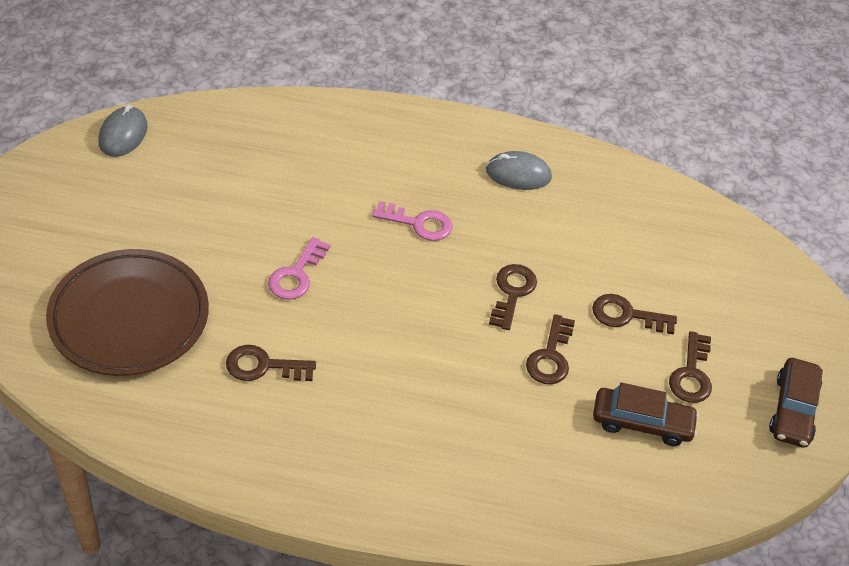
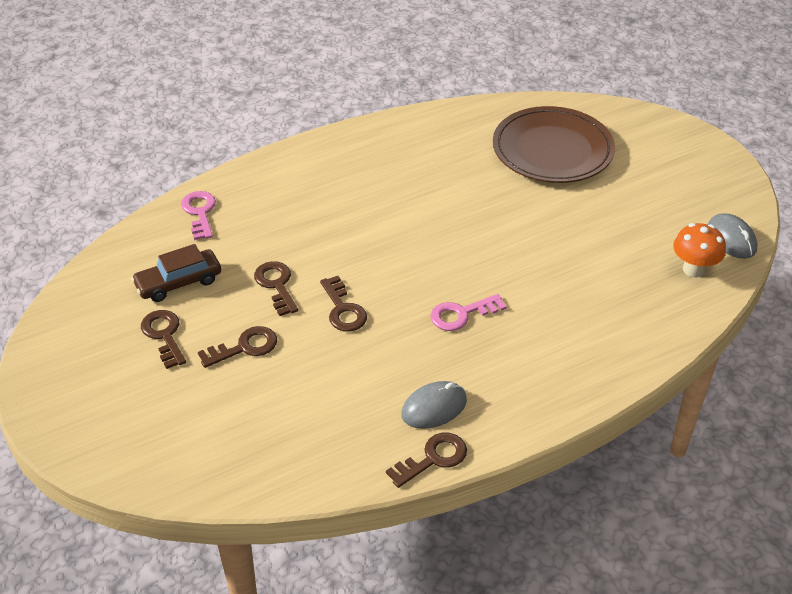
camera: 145 degrees right, 5 degrees down
(191, 134) = (693, 269): none -> orange mushroom
(263, 366) = (446, 173): brown key -> brown key (433, 458)
(296, 275) = (495, 229): pink key -> pink key (200, 212)
(793, 410) = (69, 357): brown car -> none

